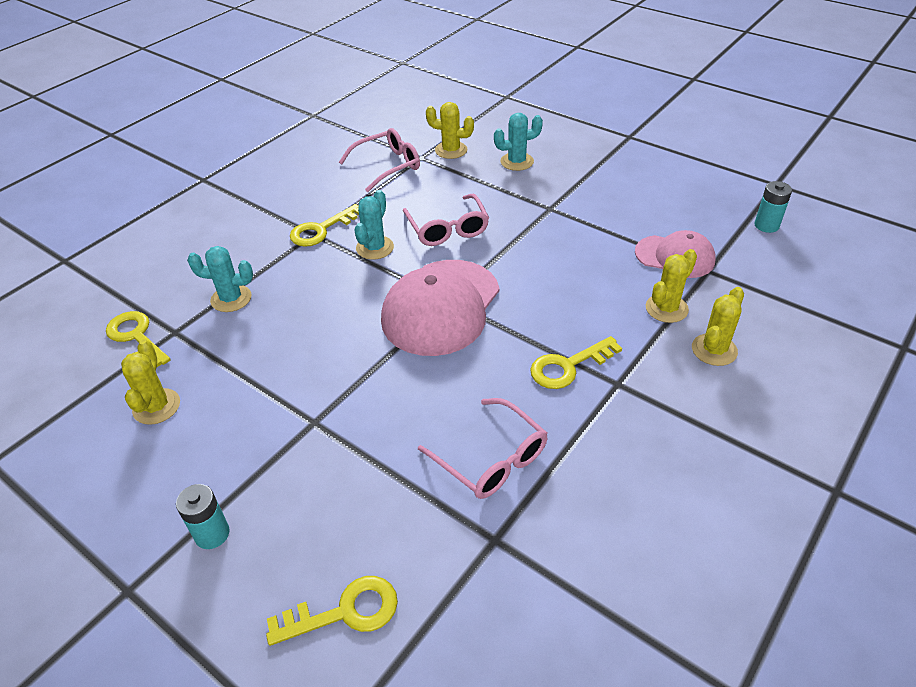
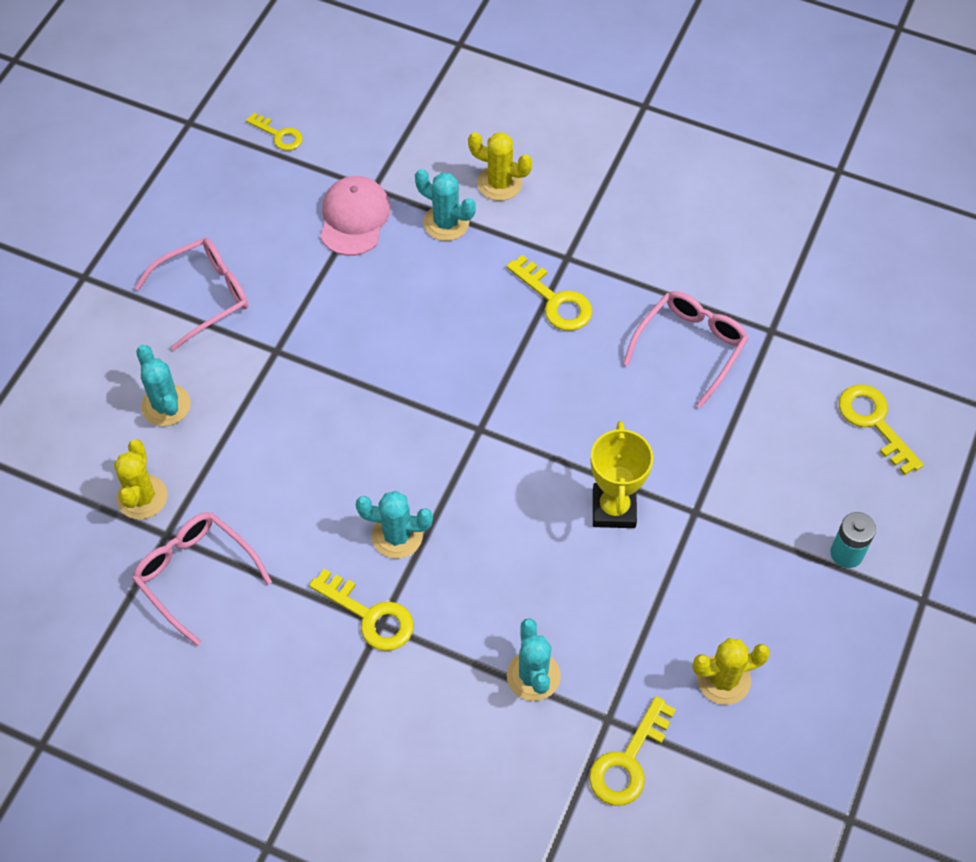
camera: 105 degrees left, 15 degrees up
(342, 367) = (613, 509): none -> yellow trophy
(441, 307) = (493, 434): pink cap -> none
(447, 228) = (340, 460): pink glasses -> pink glasses (203, 295)
(666, 308) = (446, 223): yellow cactus -> turquoise cactus
(766, 225) = (278, 135): turquoise battery -> yellow key

